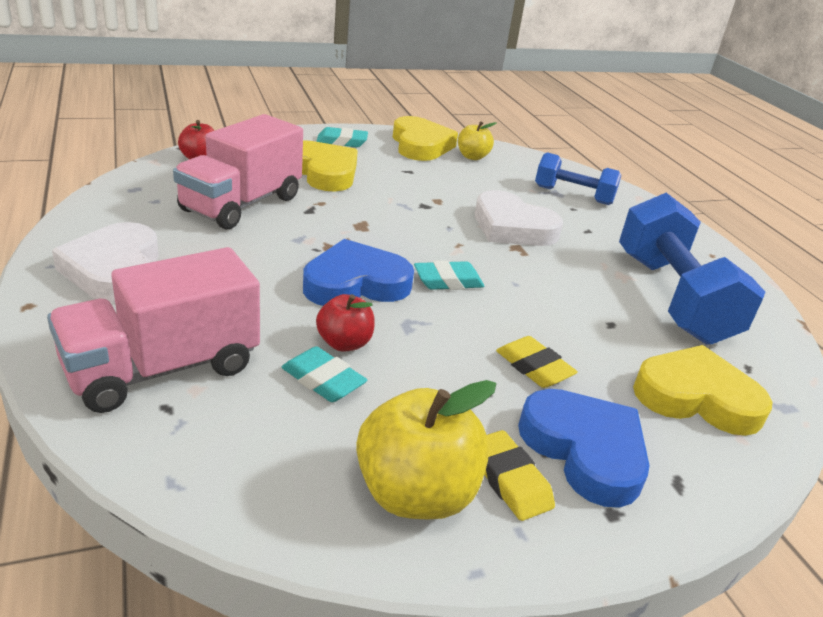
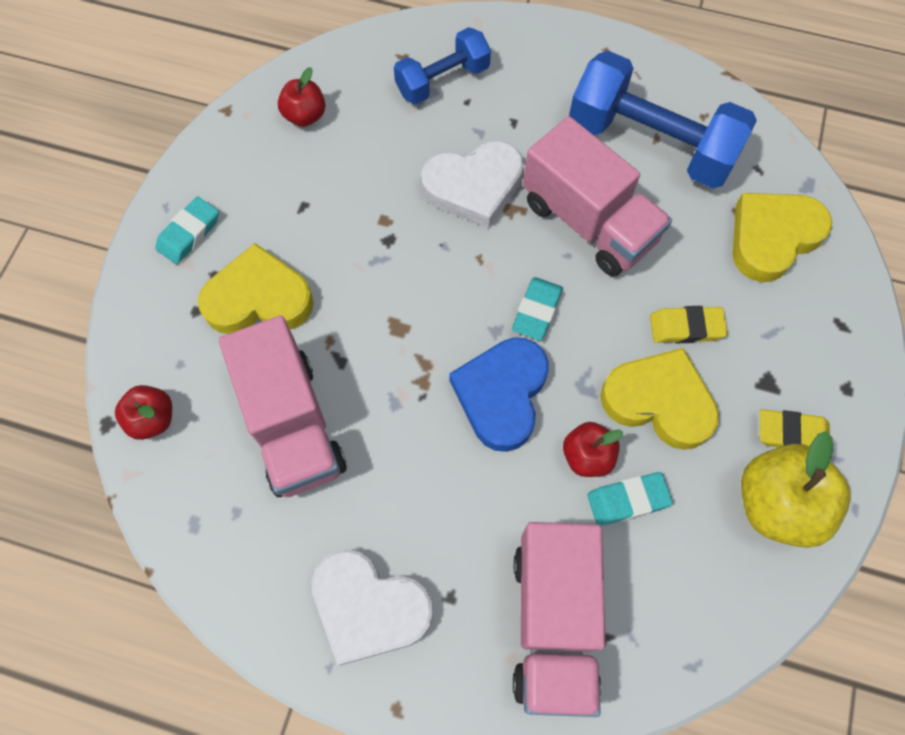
camera: 50 degrees left, 35 degrees up
(420, 145) = (245, 151): yellow heart -> yellow heart (659, 401)
(472, 157) = (305, 116): yellow apple -> red apple
(558, 285) = (588, 222): none -> pink truck
(585, 450) = (788, 361): blue heart -> none

